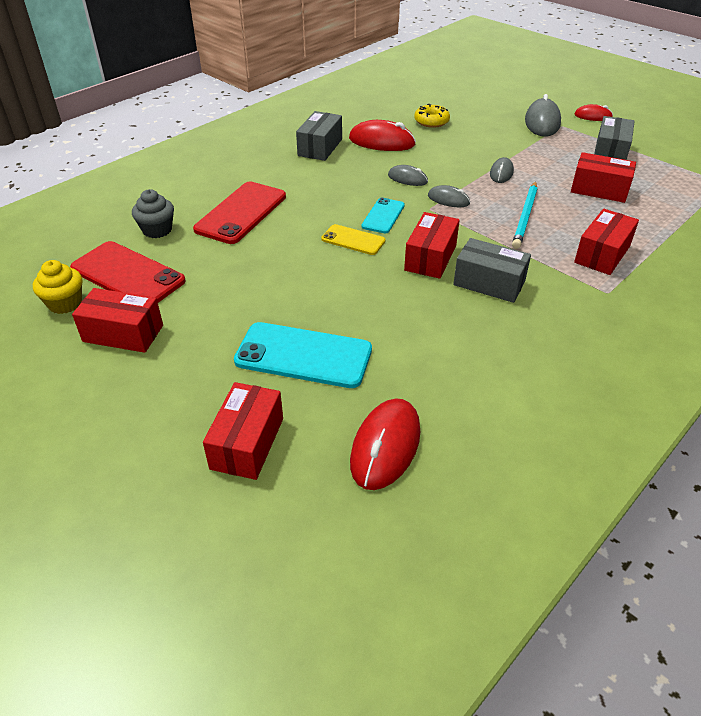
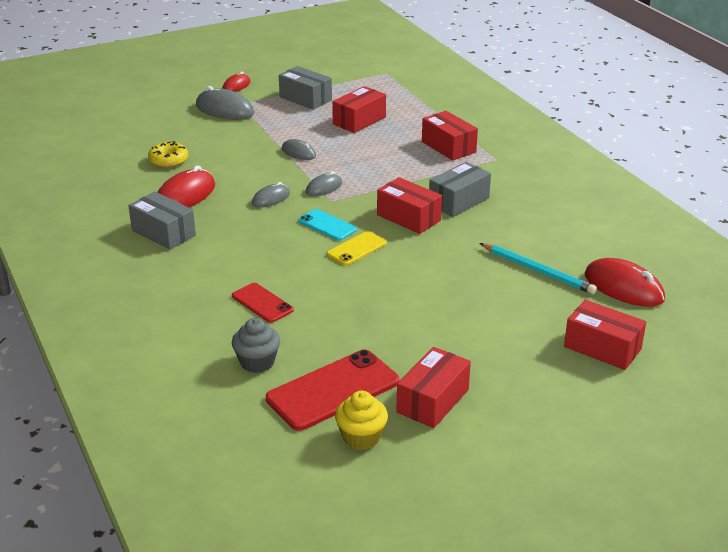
camera: 70 degrees left, 10 degrees down
(241, 213) = (262, 303): red phone -> red phone, size x0.56
(303, 355) = (510, 304): turquoise phone -> none
(525, 217) = (376, 161): turquoise pencil -> turquoise pencil (538, 271)

